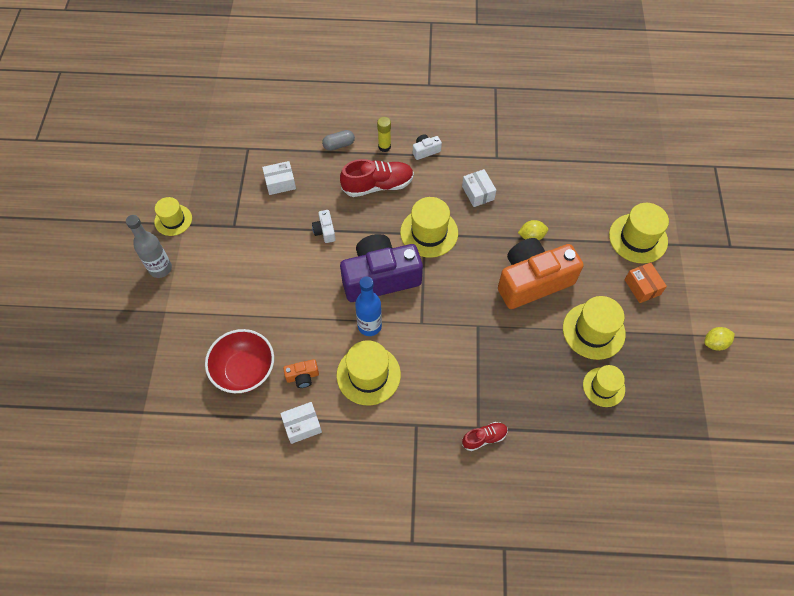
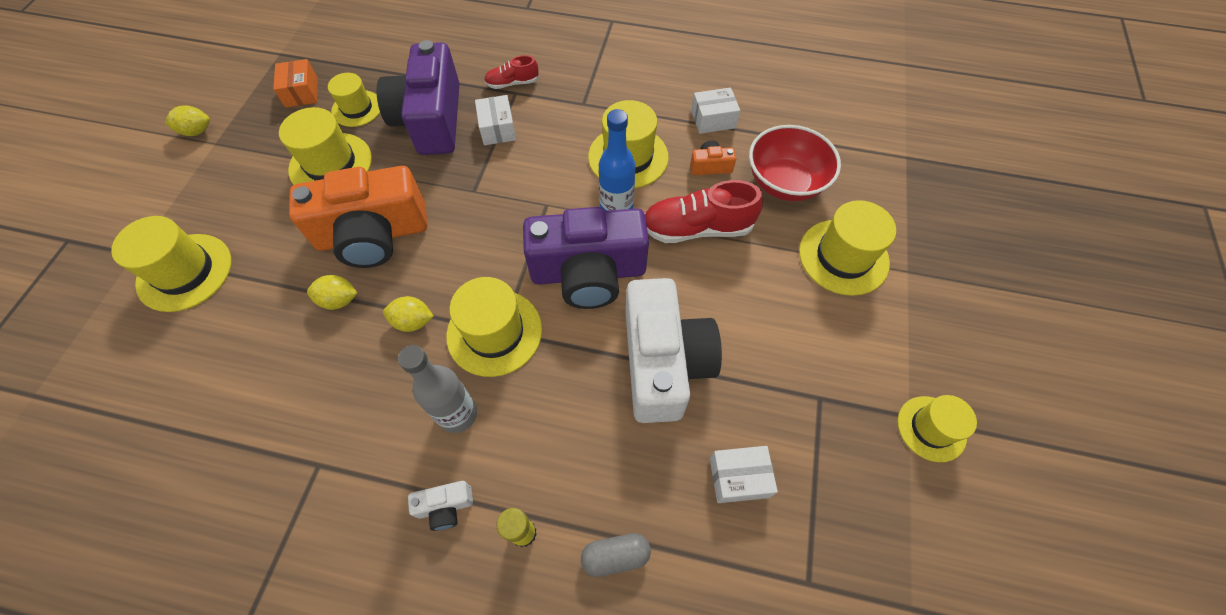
camera: 170 degrees left, 0 degrees up
(160, 268) = (931, 339): grey bottle -> grey bottle (458, 414)
(208, 315) = (843, 257): none -> yellow hat
(325, 231) = (663, 363): white camera -> white camera, size x2.49
(378, 185) = (557, 439): red shoe -> red shoe (697, 228)
(478, 193) = (386, 393): white box -> white box (497, 129)
(480, 231) = (413, 321): none -> yellow lemon
(537, 385) = (431, 120): none -> purple camera
(642, 287) = (231, 205): orange box -> orange box (301, 92)

